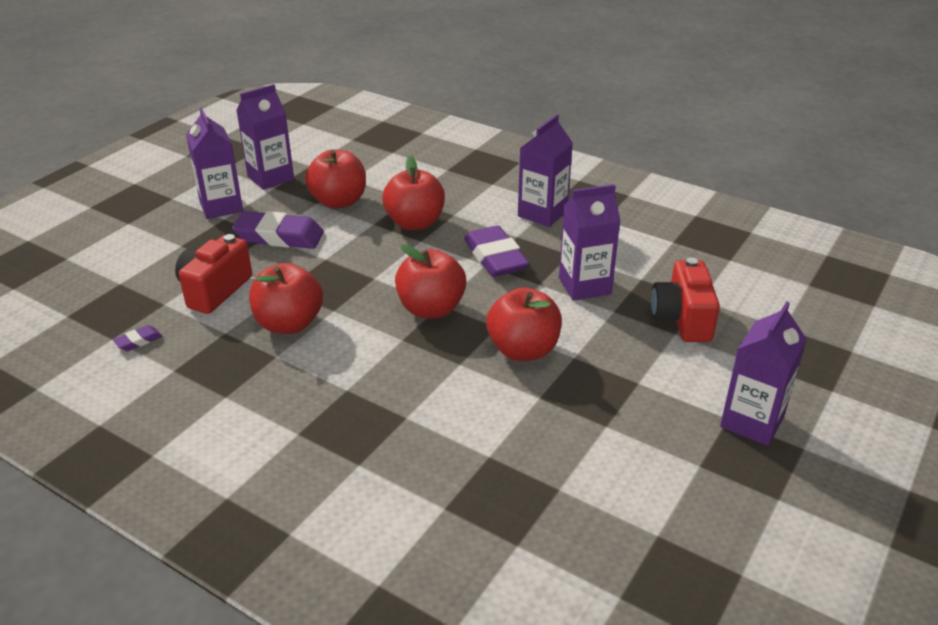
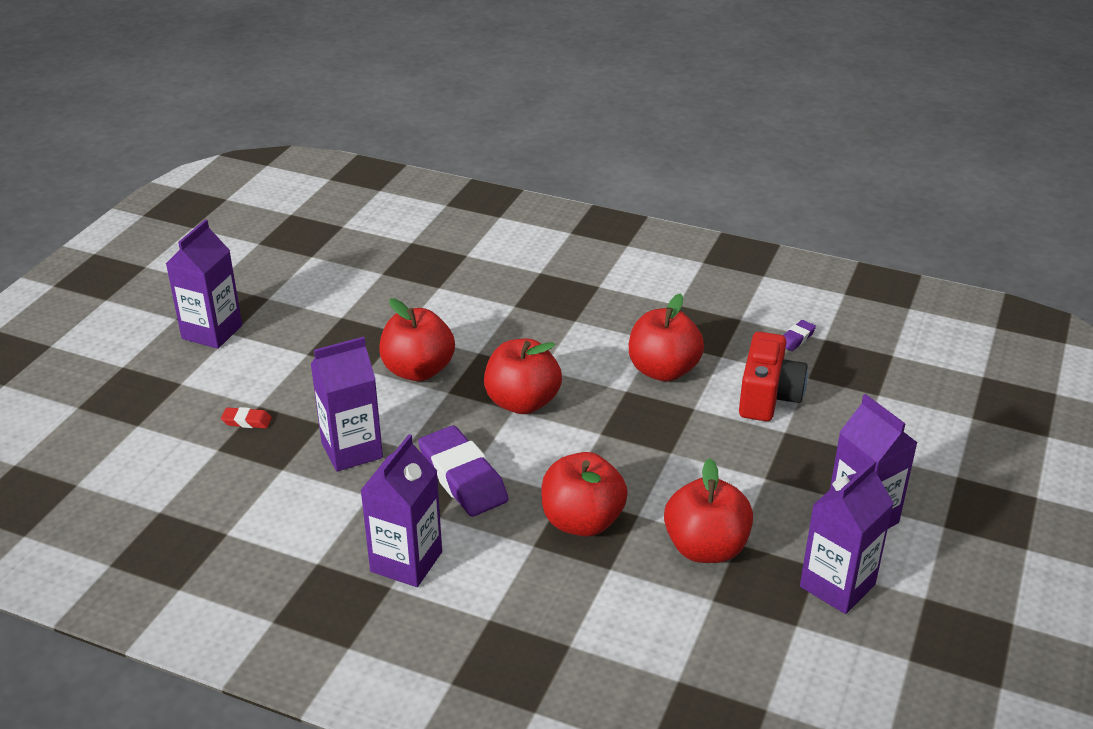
camera: 170 degrees right, 0 degrees up
(279, 236) = (748, 477): purple eraser -> none
(682, 319) = (247, 421): red camera -> red eraser

